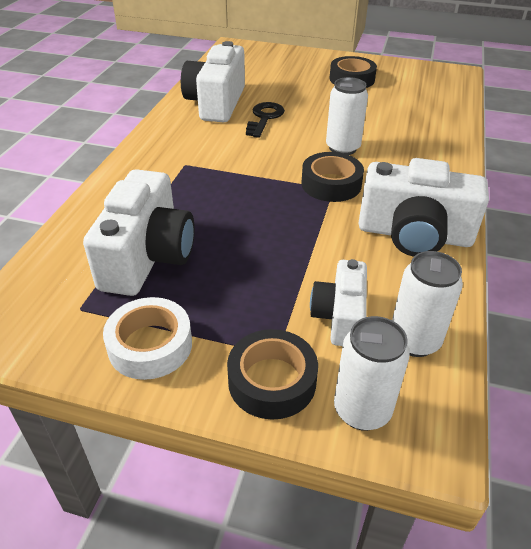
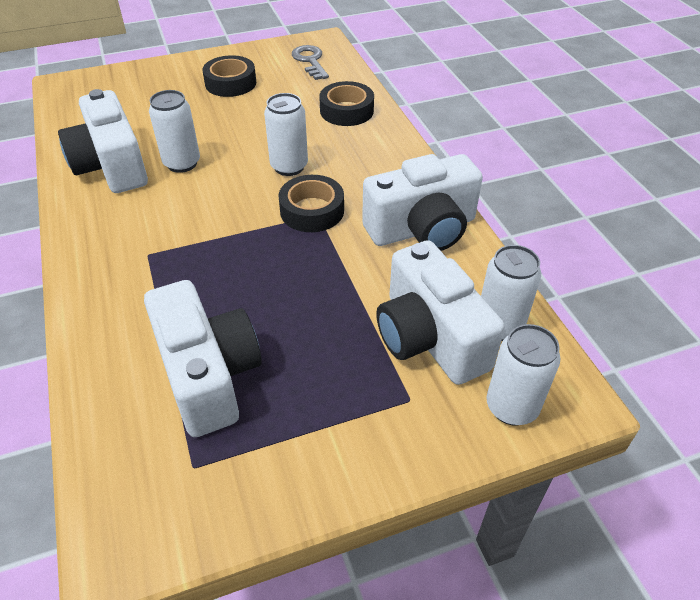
camera: 35 degrees left, 5 degrees up
(150, 345) = (298, 460): white tape -> none
(264, 118) = (182, 163): black key -> white can
(272, 381) = (428, 426): black tape -> black tape (346, 111)
(340, 317) = (429, 337): white camera -> white camera, size x1.65
(432, 83) = (310, 61): none -> grey key

